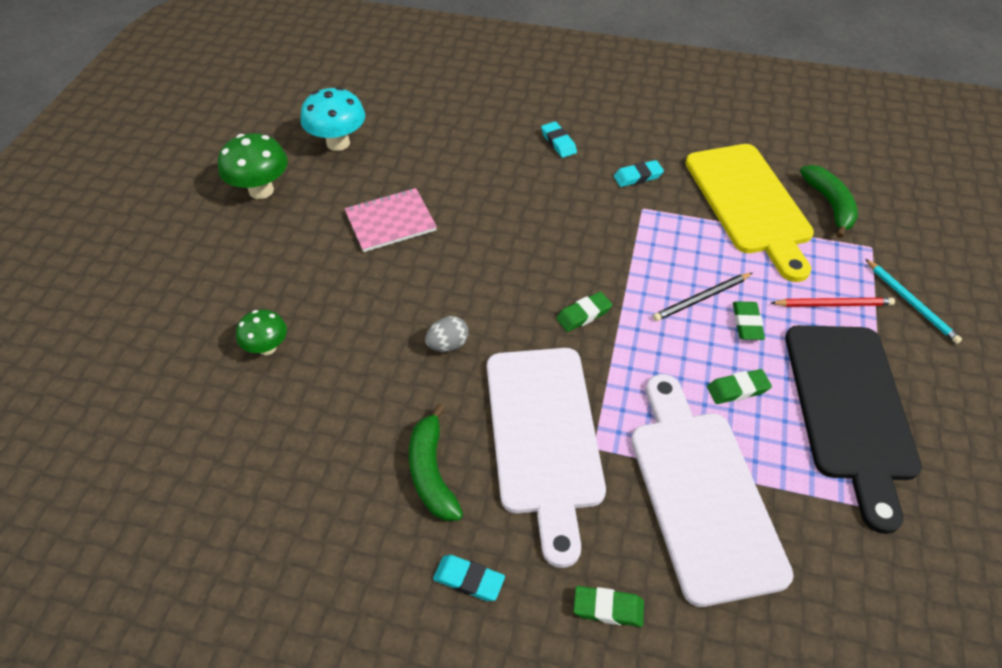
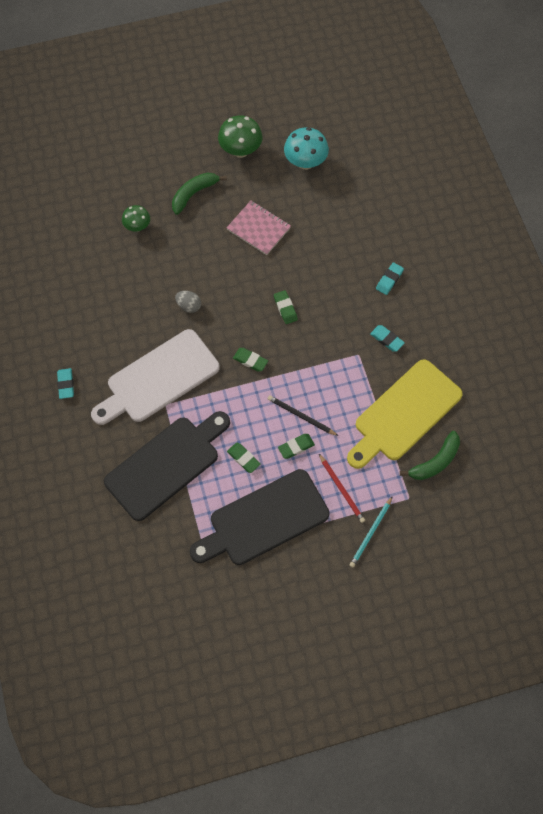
camera: 60 degrees right, 15 degrees up
(431, 472) = (110, 340): green banana -> green banana (194, 194)
(608, 608) = (83, 447): green eraser -> green eraser (285, 308)
(702, 493) = (166, 464): white cutting board -> black cutting board

